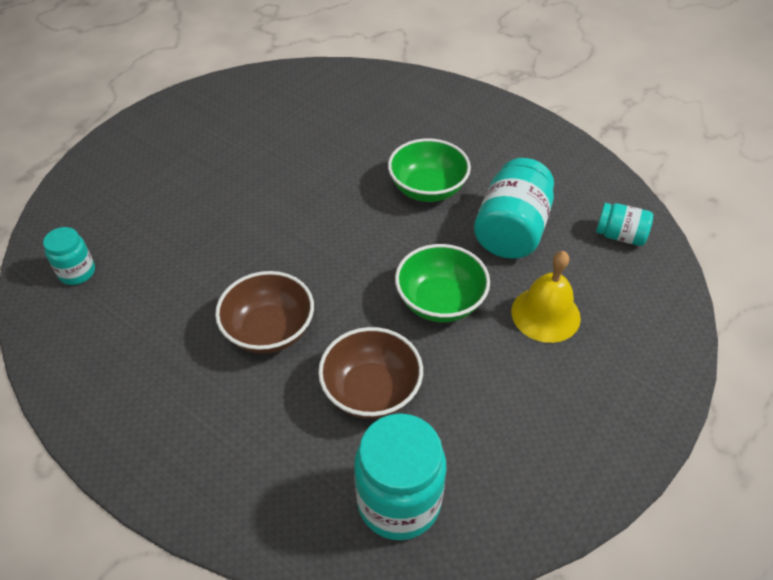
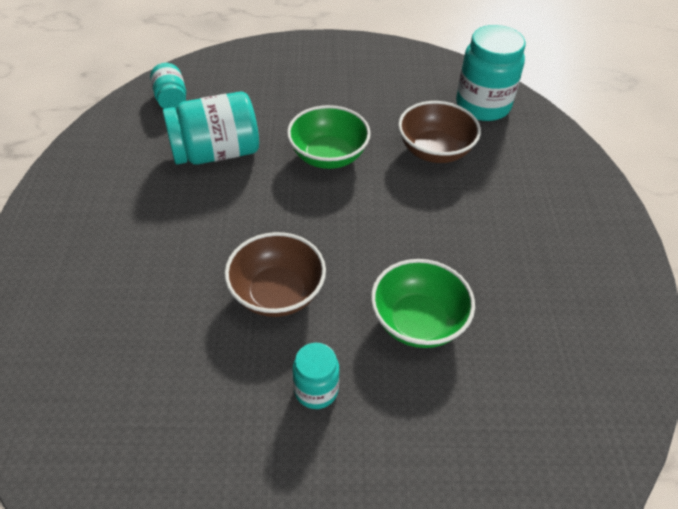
camera: 130 degrees left, 0 degrees up
(77, 272) = (567, 417): turquoise jar -> turquoise jar (316, 390)
(269, 331) = (455, 229): brown bowl -> brown bowl (277, 293)
(427, 189) = (207, 225): green bowl -> green bowl (418, 321)
(545, 314) = (286, 105): yellow bell -> none

